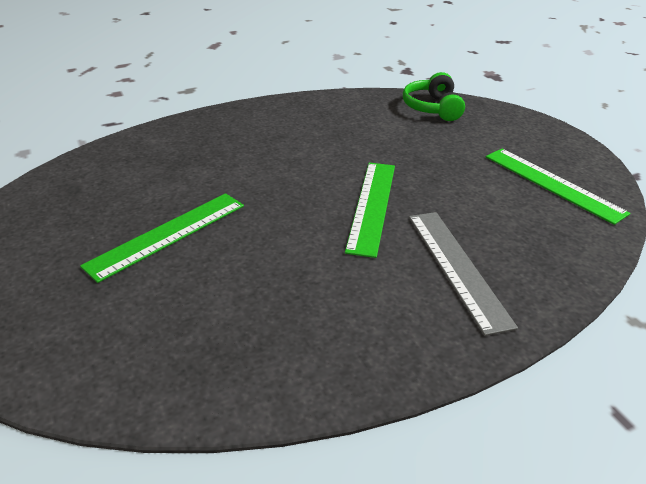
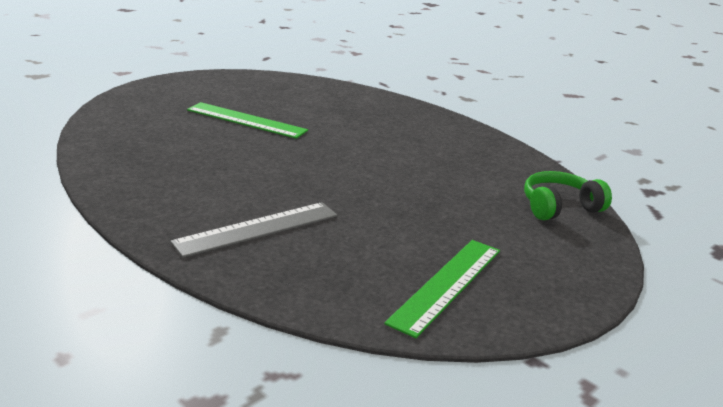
camera: 70 degrees right, 10 degrees down
(372, 206) = (330, 186): green ruler -> none

